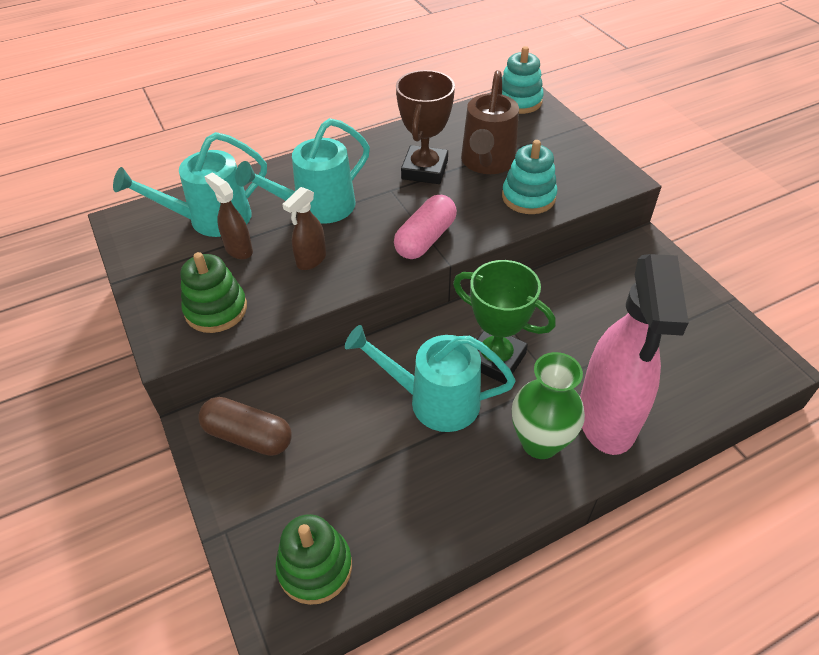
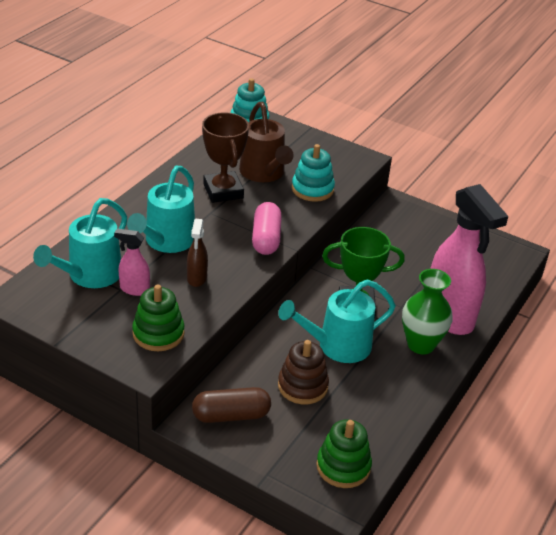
camera: 35 degrees left, 10 degrees down
(238, 250) = (134, 289): brown spray bottle -> pink spray bottle
(354, 435) = (302, 386): none -> brown stacking toy

